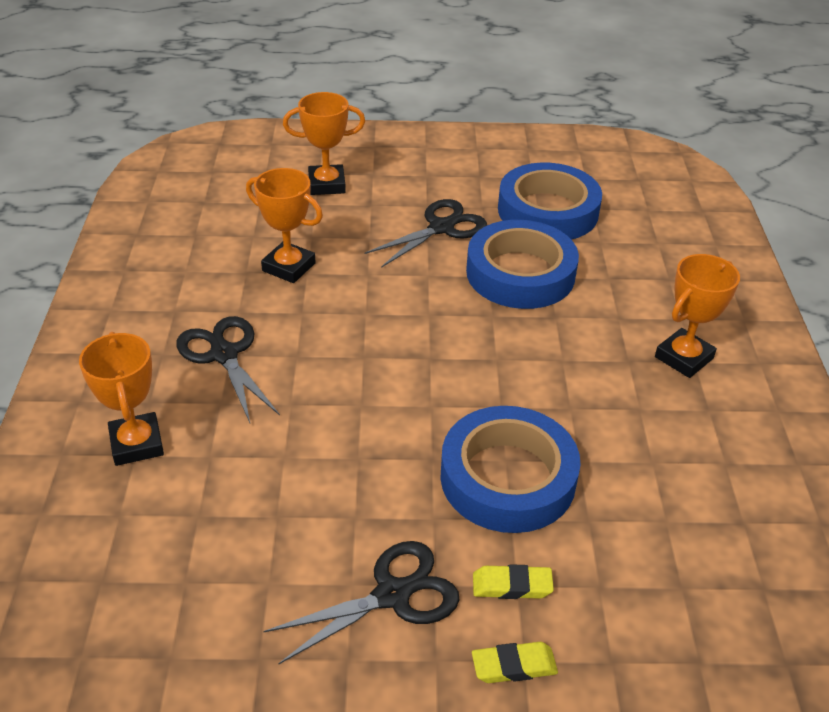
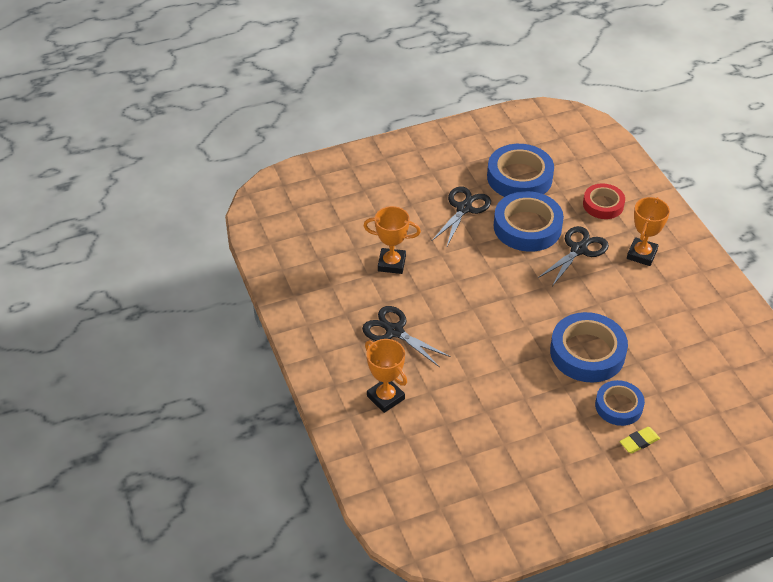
camera: 20 degrees left, 5 degrees up
(326, 184) = (374, 197): orange trophy -> none
(392, 595) = (566, 429): black scissors -> black scissors (578, 250)
(512, 586) = (618, 406): yellow eraser -> blue tape
(656, 275) = (603, 204): none -> red tape

